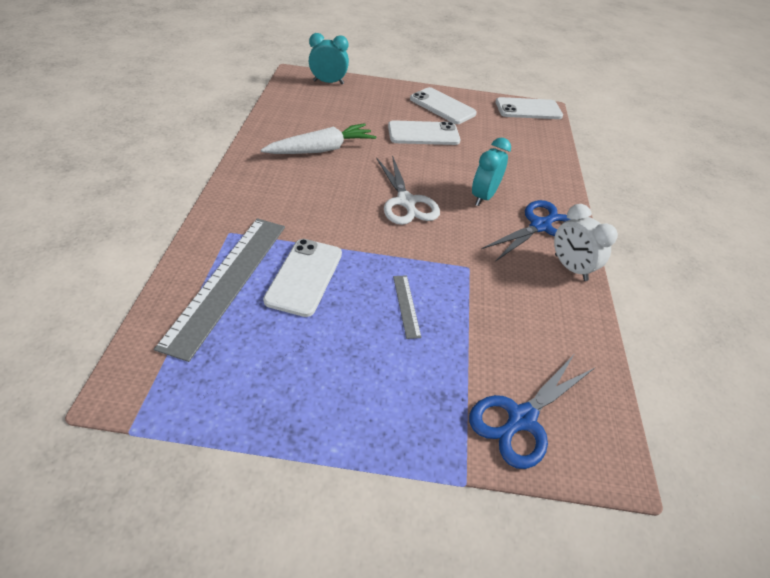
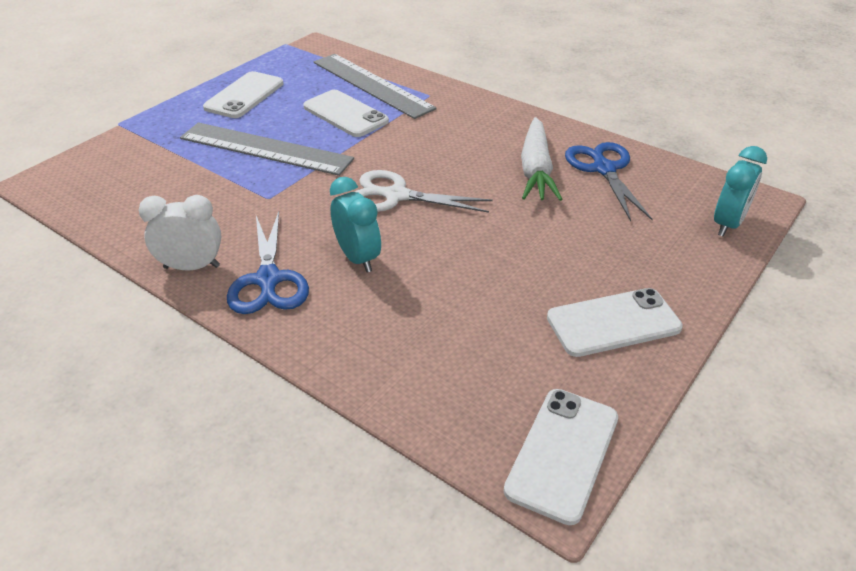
camera: 125 degrees right, 5 degrees down
(406, 305) = (265, 149): grey ruler -> grey ruler, size x2.37
(423, 134) = (533, 265): white phone -> white phone (244, 95)
(521, 419) = (117, 159): blue scissors -> blue scissors (603, 169)

